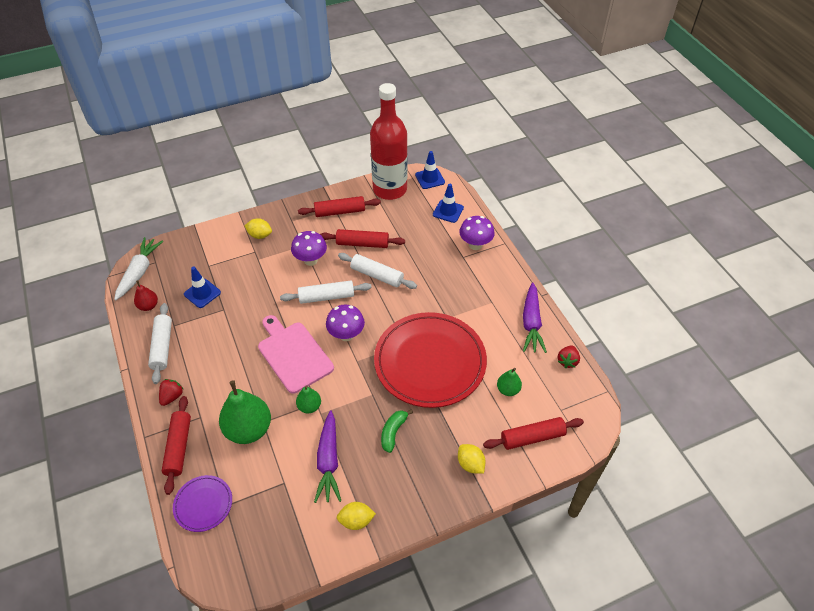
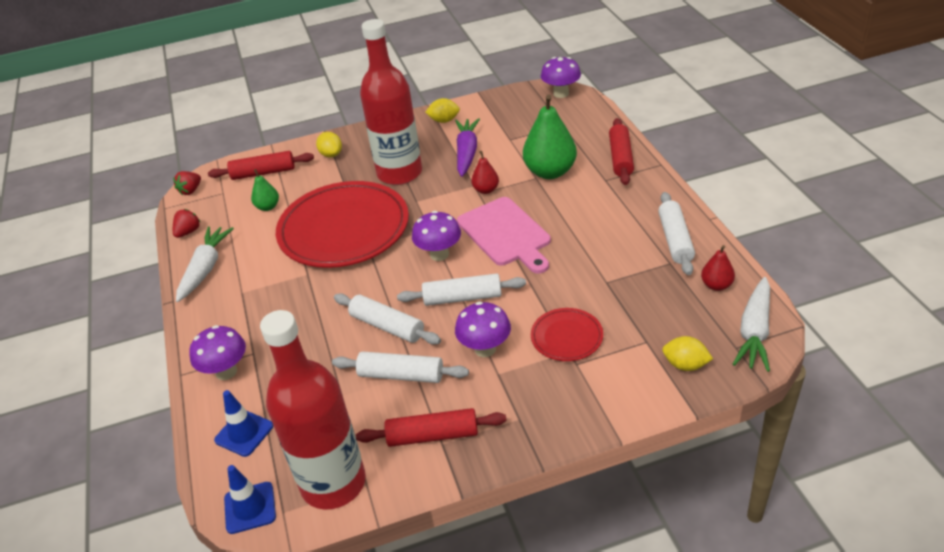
camera: 170 degrees left, 10 degrees down
(172, 396) = (643, 195): red strawberry -> red strawberry (190, 190)
(202, 293) = (643, 301): blue traffic cone -> none
(203, 504) = (584, 125): purple plate -> none
(218, 571) = (561, 93): none -> purple mushroom
(258, 268) = (566, 337): none -> red plate
(260, 235) = (572, 391): yellow lemon -> yellow lemon (685, 365)
(309, 406) = (486, 190): green pear -> red pear
(362, 243) = (401, 375): red rolling pin -> white rolling pin
(393, 432) = (399, 173): green banana -> red bottle
(531, 323) = (205, 269): purple carrot -> white carrot

